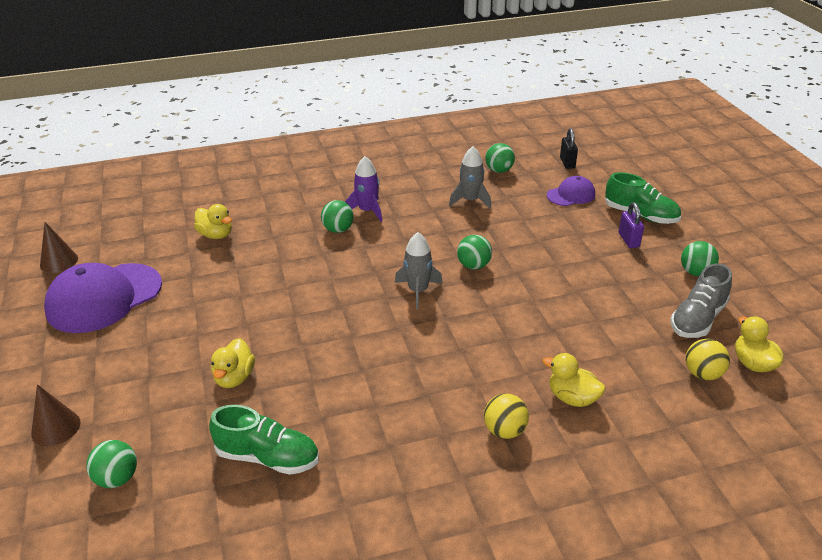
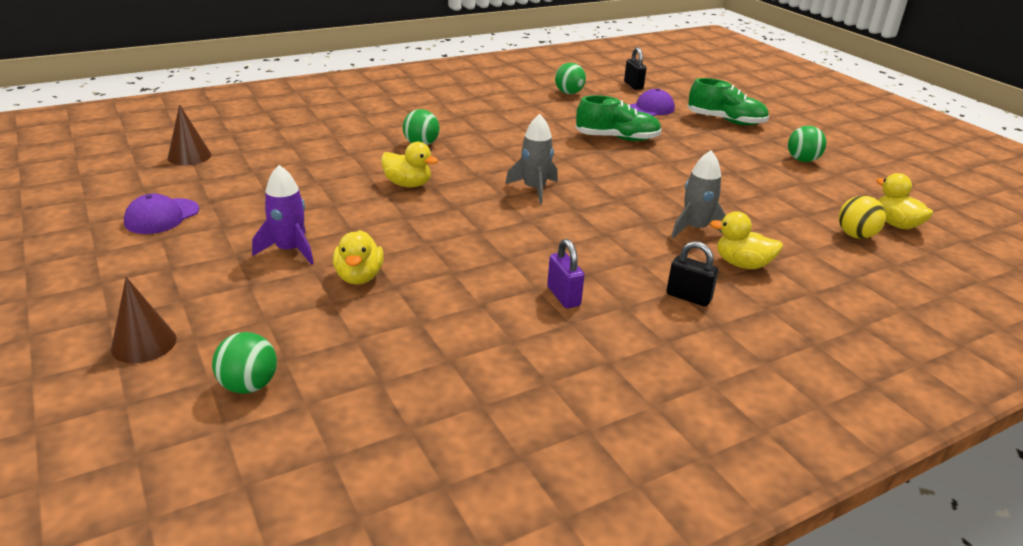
camera: 15 degrees left, 5 degrees down
(59, 261) = (88, 187): brown cone -> brown cone (189, 156)
(104, 298) = (162, 216): purple cap -> purple cap, size x0.52
(216, 235) = (280, 155): yellow duck -> yellow duck (408, 184)
(268, 457) = (433, 346): green shoe -> green shoe (617, 138)
(367, 211) = (446, 128): purple rocket -> purple rocket (289, 250)
(470, 200) = (552, 116): grey rocket -> grey rocket (695, 229)
(474, 266) = (582, 166): green ball -> none
(504, 431) = (688, 297): yellow ball -> black padlock
(628, 240) = (725, 139): purple padlock -> purple padlock (563, 296)
(697, 319) = (825, 194): grey shoe -> none

